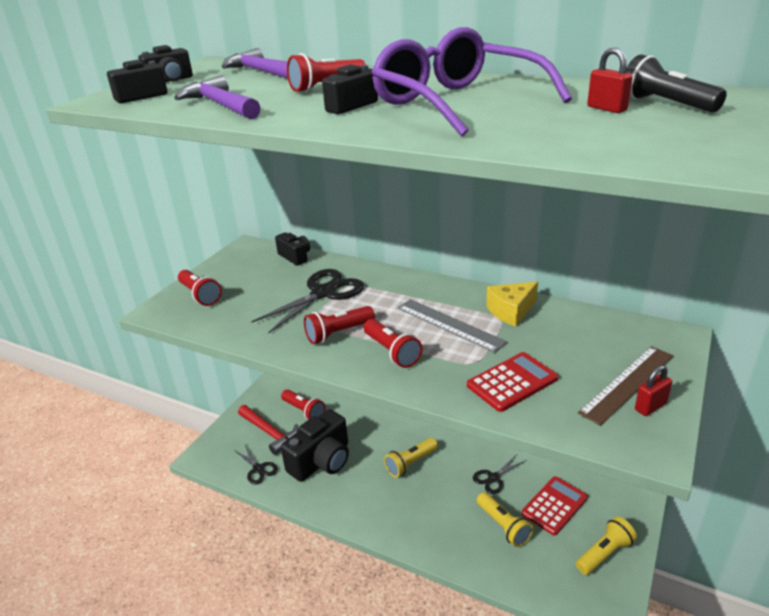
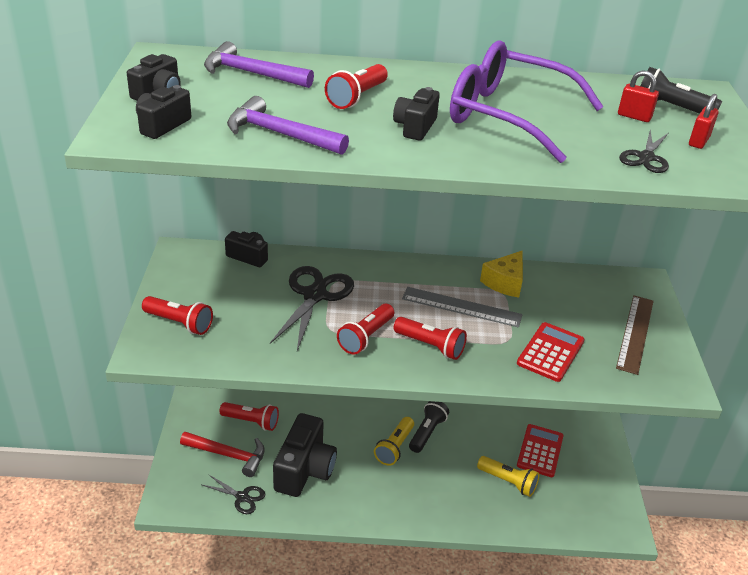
camera: 30 degrees left, 5 degrees up
(448, 458) = (427, 432): none -> black flashlight
(494, 478) = (477, 440): black scissors -> black scissors (646, 157)
(604, 553) = (597, 480): yellow flashlight -> none
(650, 407) = (662, 350): red padlock -> red padlock (698, 141)

